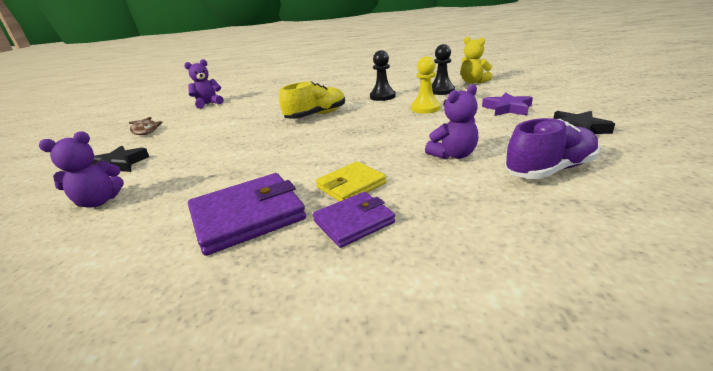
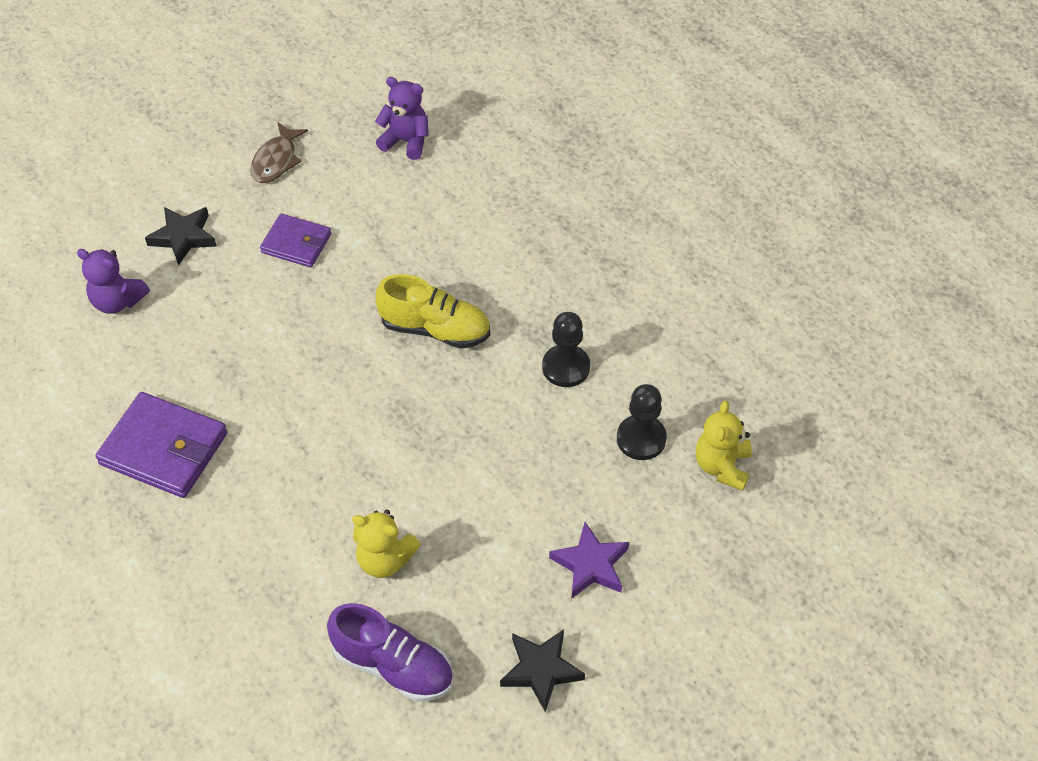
camera: 50 degrees right, 25 degrees up
(351, 185) = (261, 498): yellow wallet -> none
(354, 222) = (200, 539): purple wallet -> purple wallet (296, 243)
(425, 108) = (537, 456): yellow pawn -> none
(453, 155) = (385, 559): purple teddy bear -> yellow teddy bear

